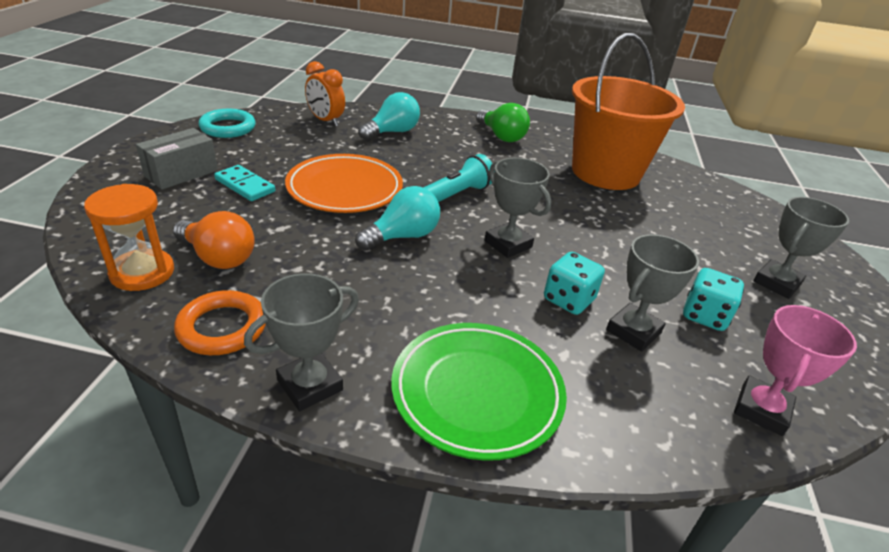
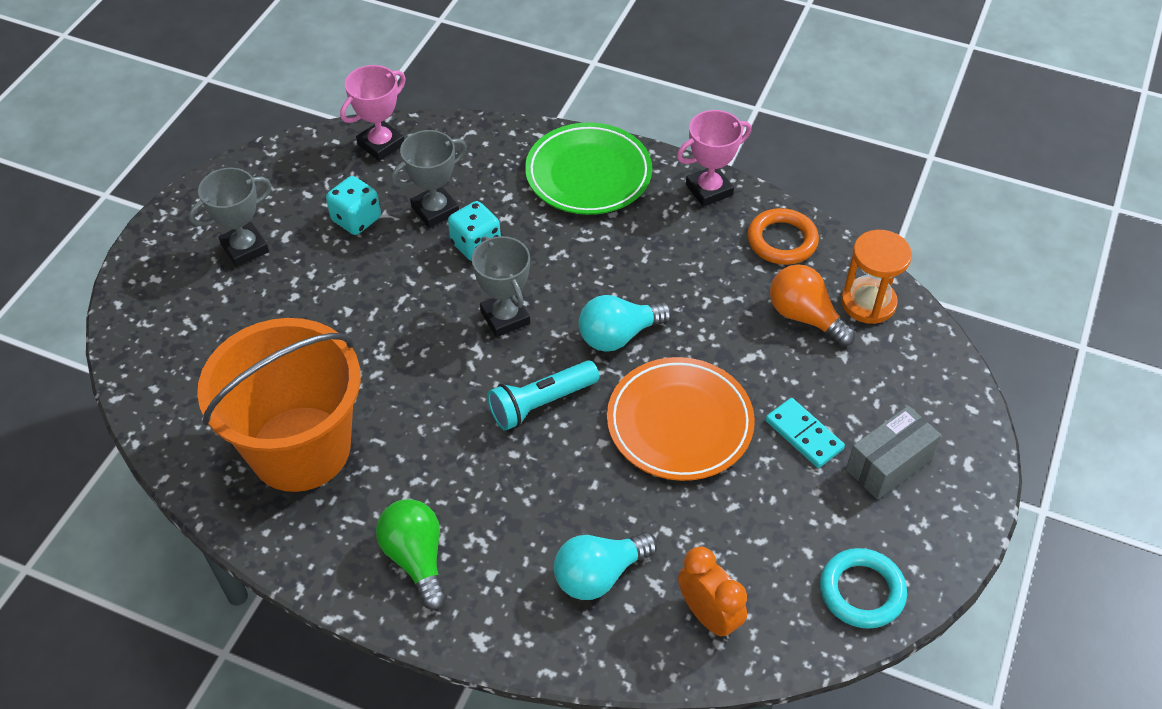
camera: 165 degrees left, 15 degrees up
(310, 385) = (709, 190): grey trophy -> pink trophy

